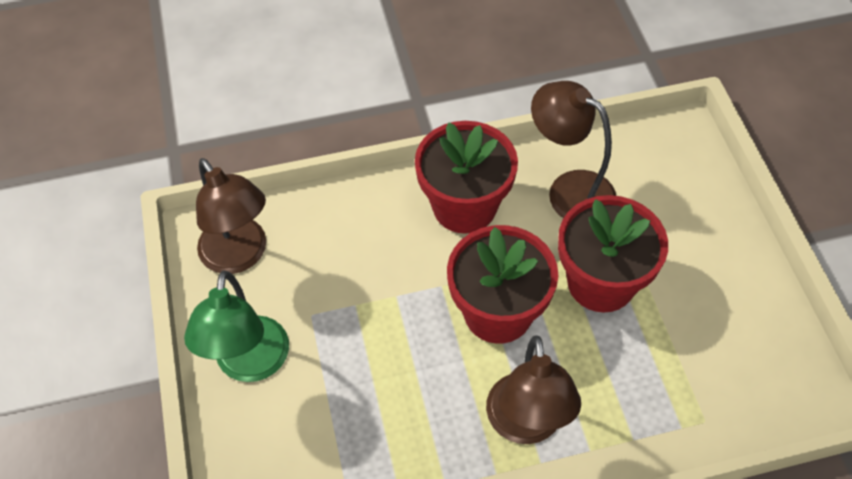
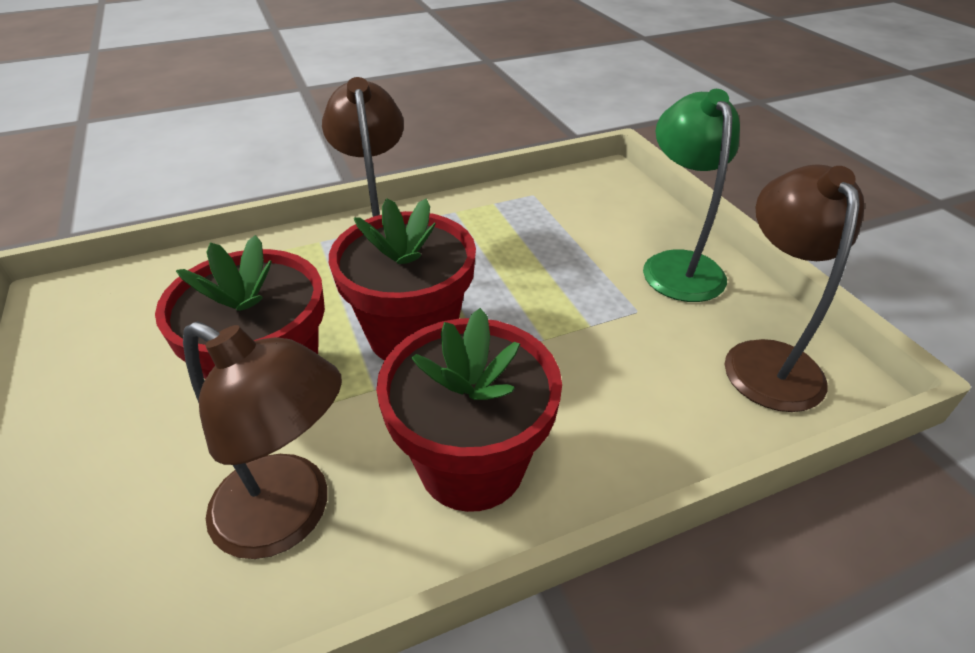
camera: 170 degrees right, 15 degrees down
(240, 256) = (766, 359): brown lamp -> brown lamp turned 45 degrees clockwise

